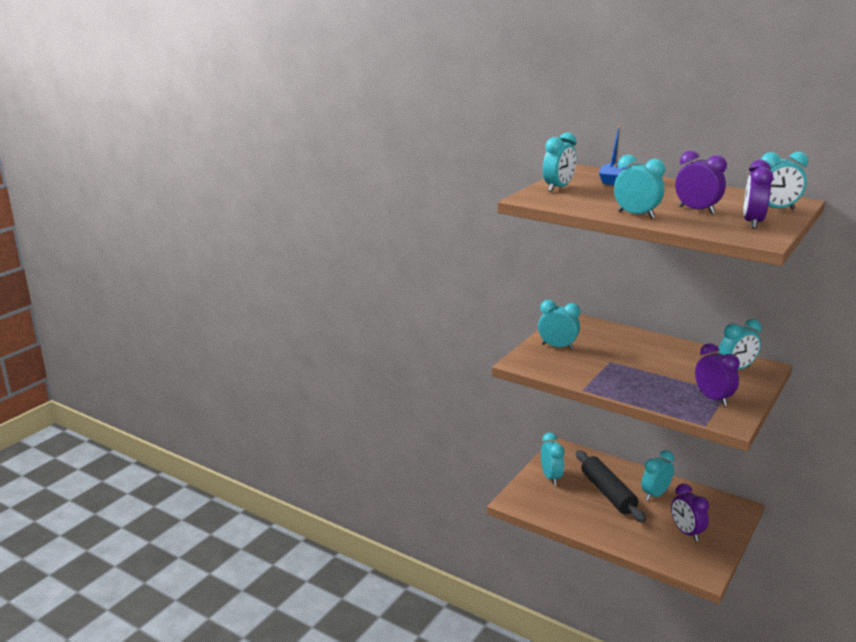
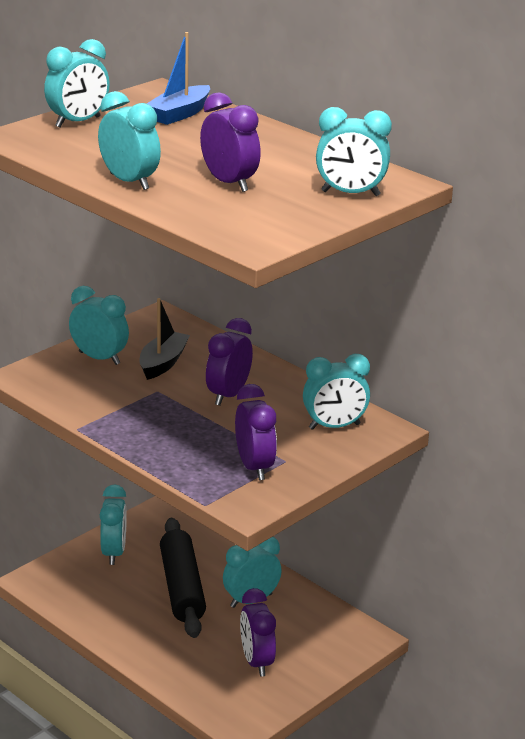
camera: 10 degrees right, 5 degrees up
(598, 345) = (163, 363): none -> black boat
(752, 223) = (280, 214): purple clock -> purple clock (228, 395)

